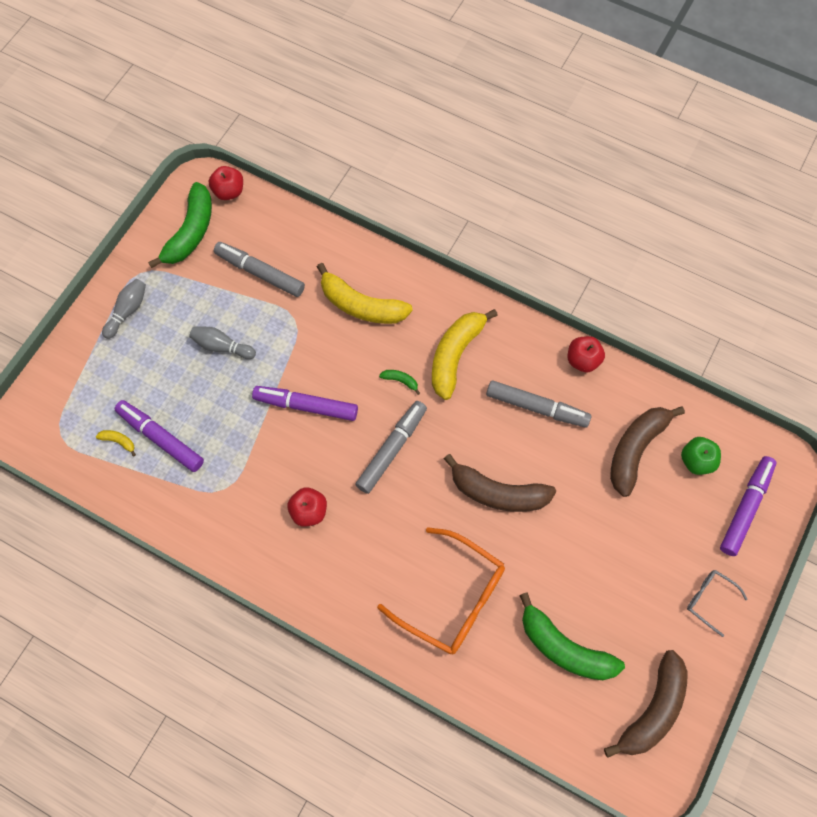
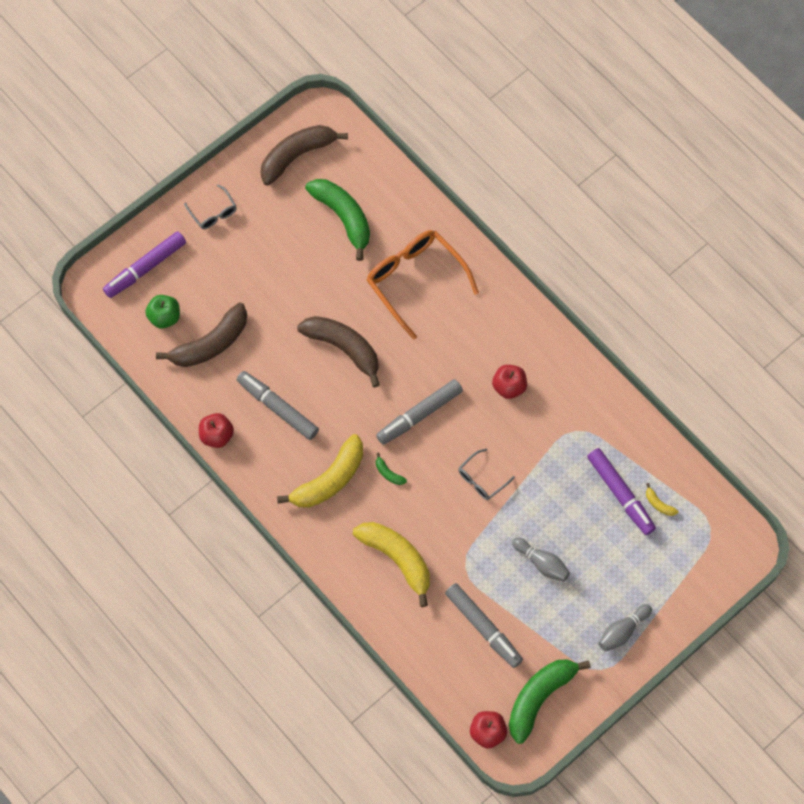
camera: 160 degrees left, 0 degrees up
(306, 406) = (481, 479): purple marker -> grey glasses

